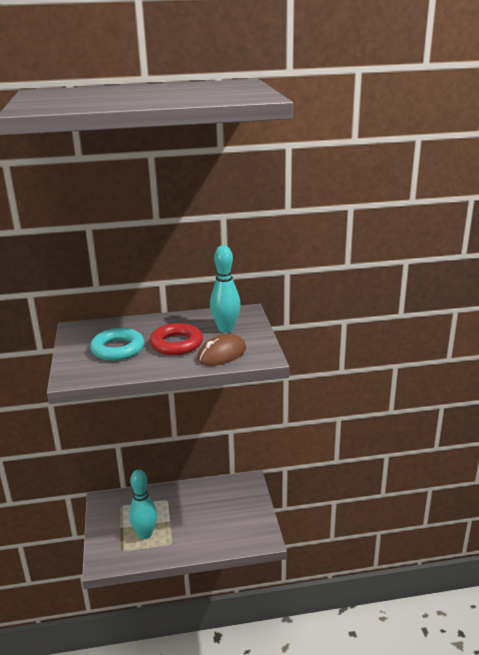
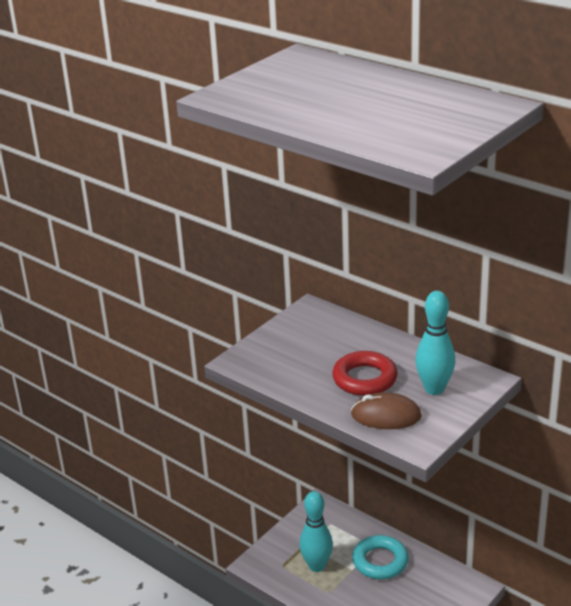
camera: 50 degrees right, 5 degrees up
(118, 349) = (310, 354): turquoise ring -> turquoise ring (380, 561)

